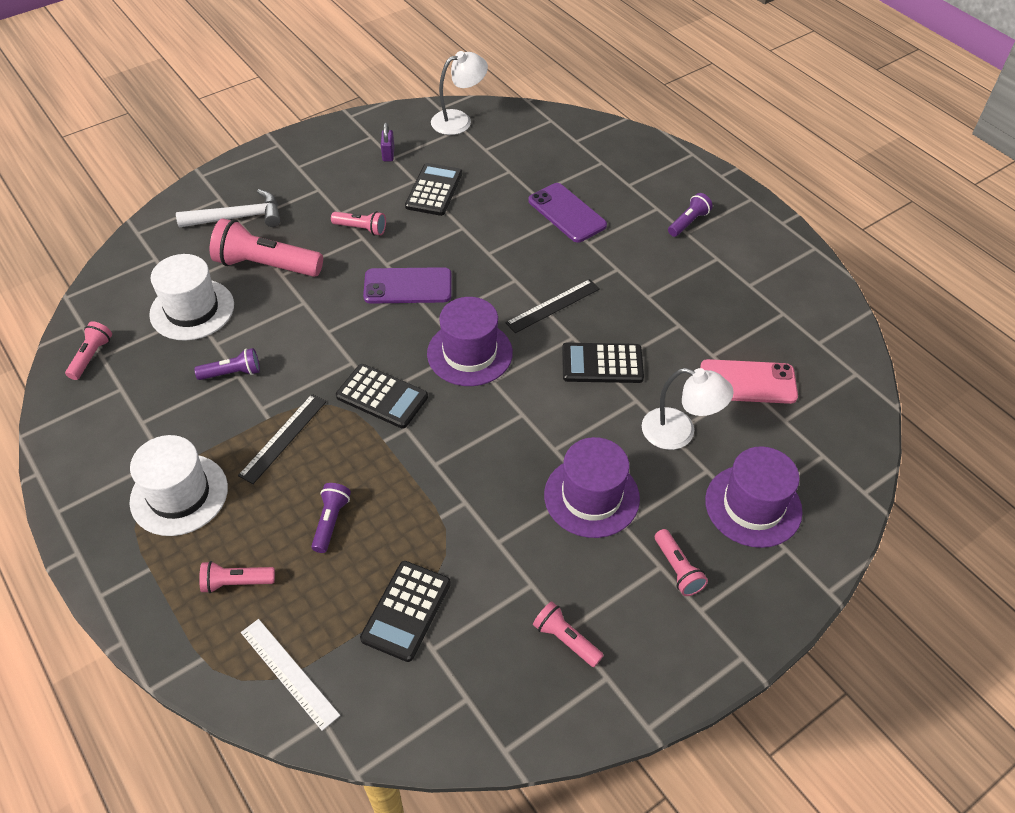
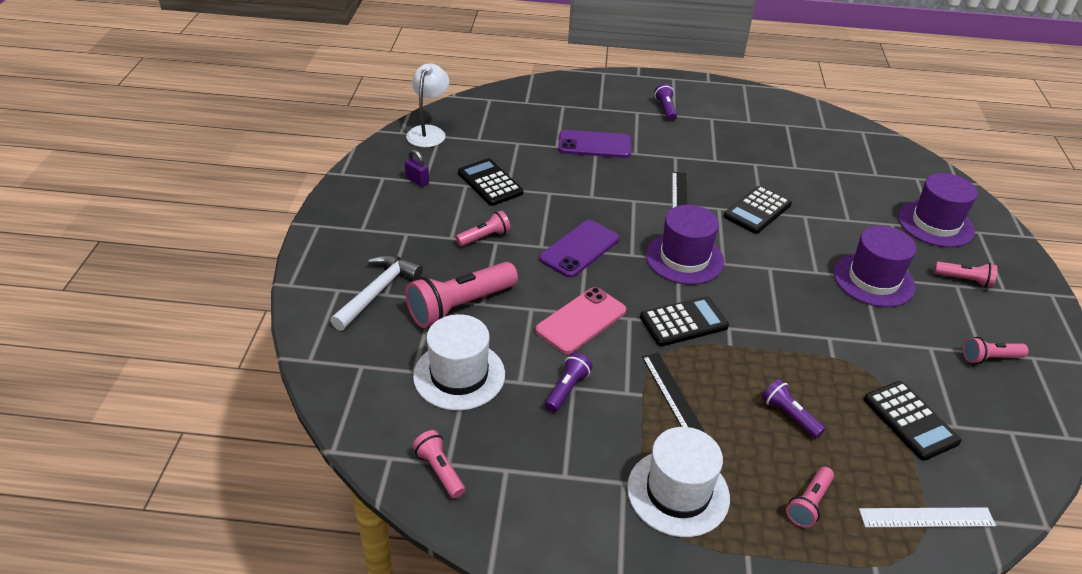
camera: 50 degrees left, 10 degrees down
(679, 432) = (849, 216): white lamp -> none
(748, 382) = (831, 168): pink phone -> pink phone (581, 320)

